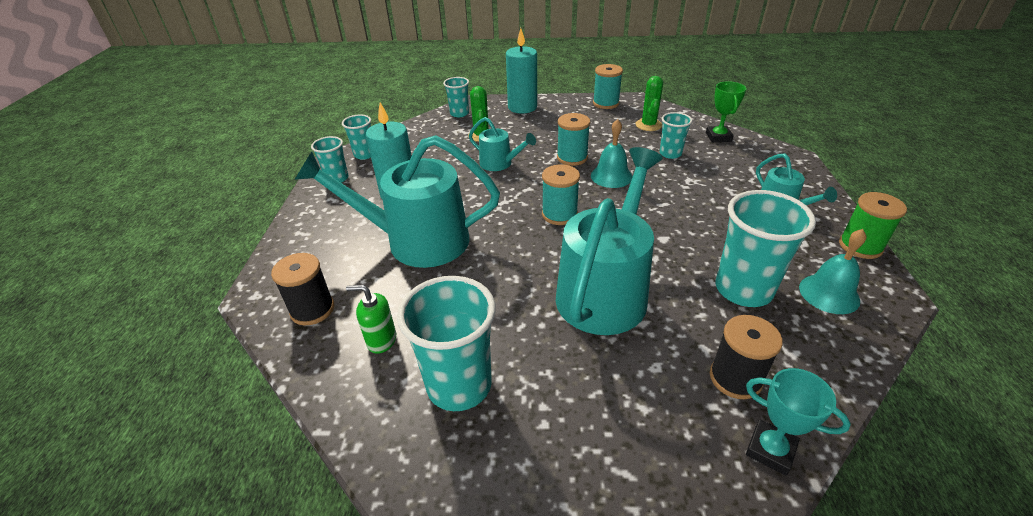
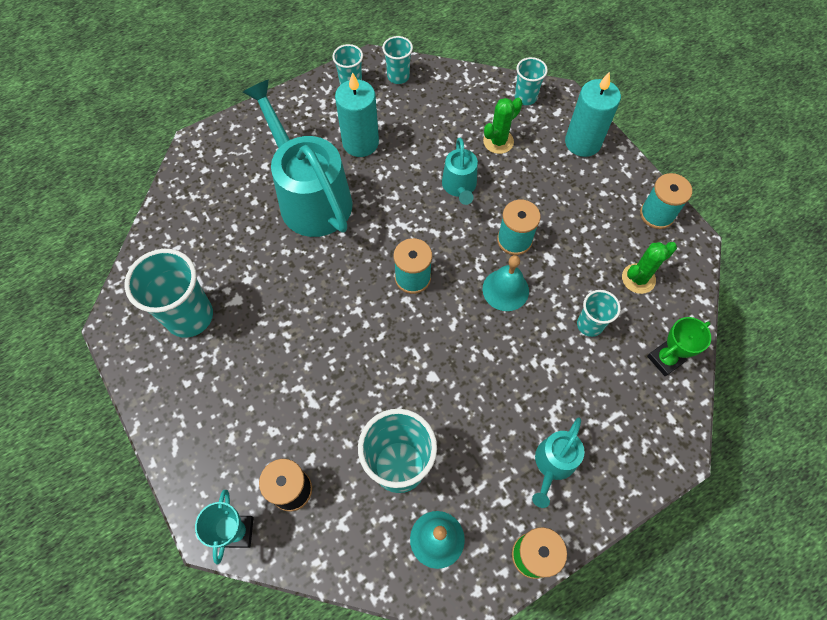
camera: 55 degrees right, 25 degrees up
(312, 309) = (203, 186): black spool -> none
(381, 340) = (200, 246): green soap dispenser -> none
(605, 290) = (334, 361): turquoise watering can -> none

